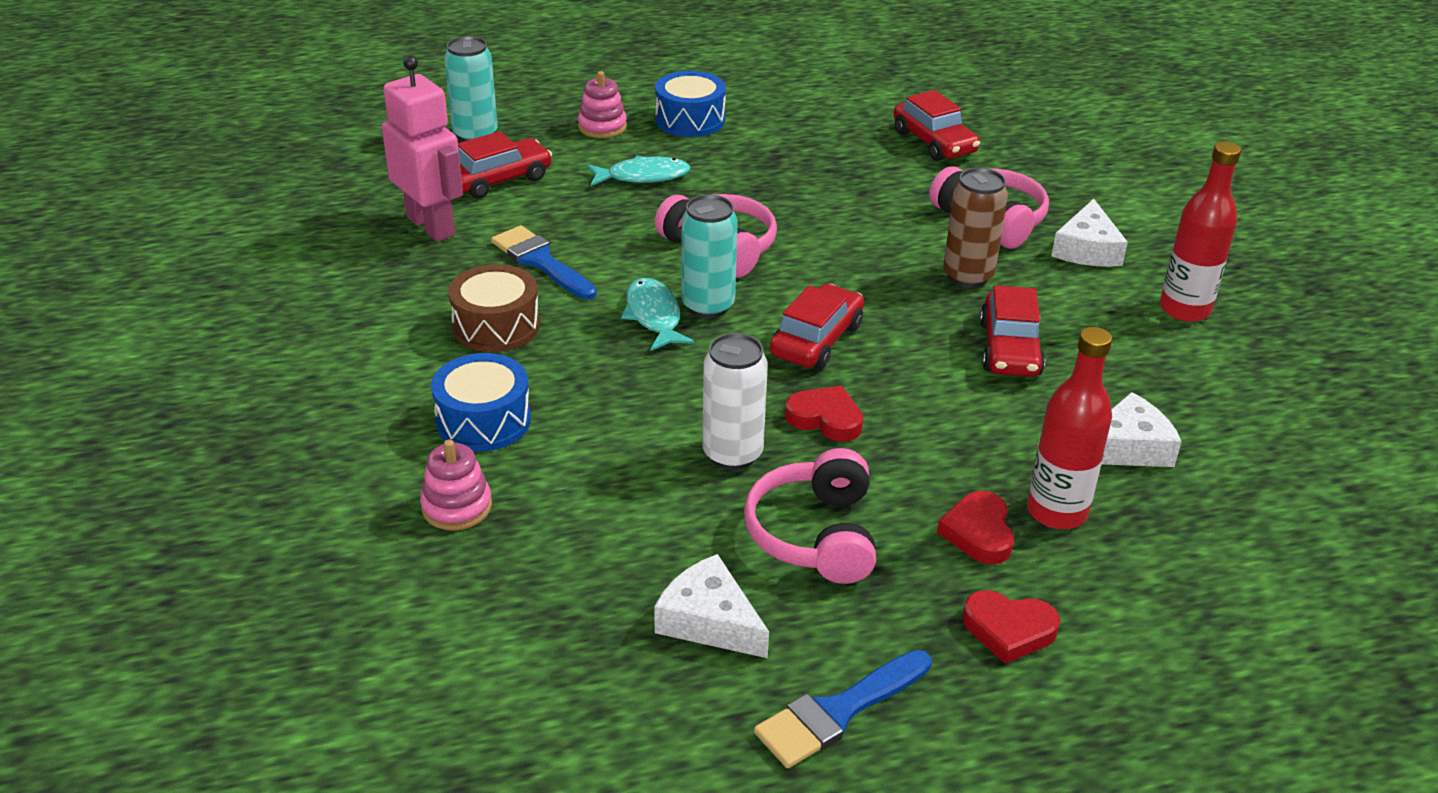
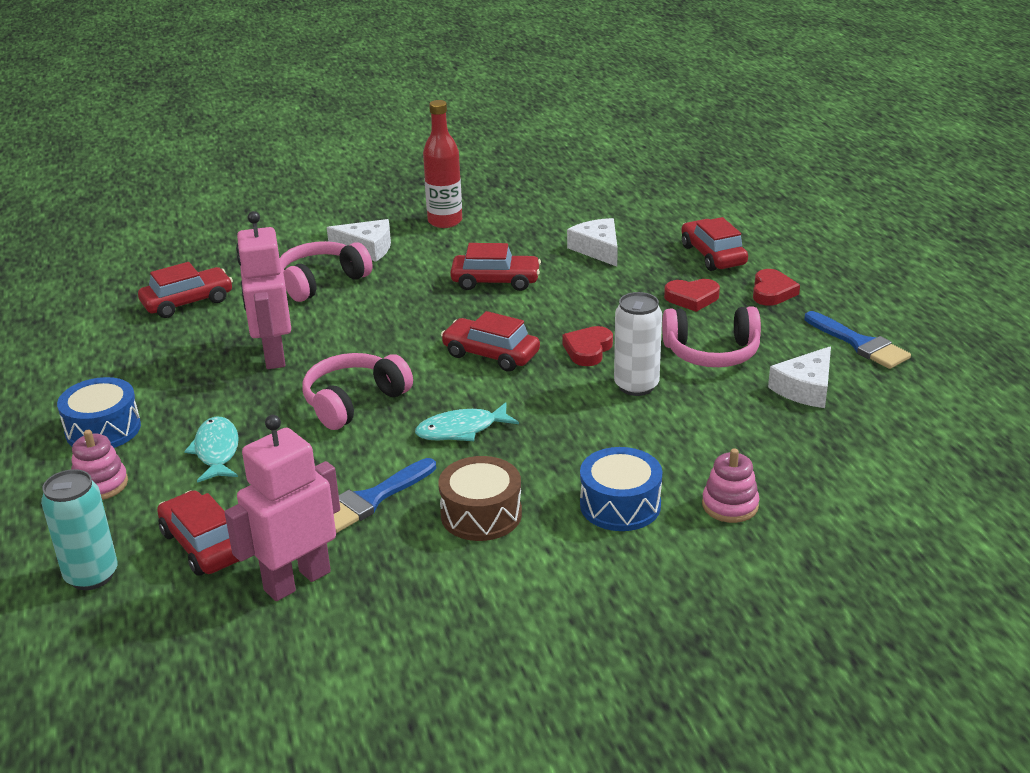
camera: 90 degrees left, 5 degrees down
(708, 306) = (445, 404): turquoise can -> none
(820, 197) = (273, 355): none -> pink robot
(968, 276) = (402, 293): brown can -> none
(1056, 512) = (665, 273): red bottle -> none
(1131, 574) = (713, 255): none -> red car

